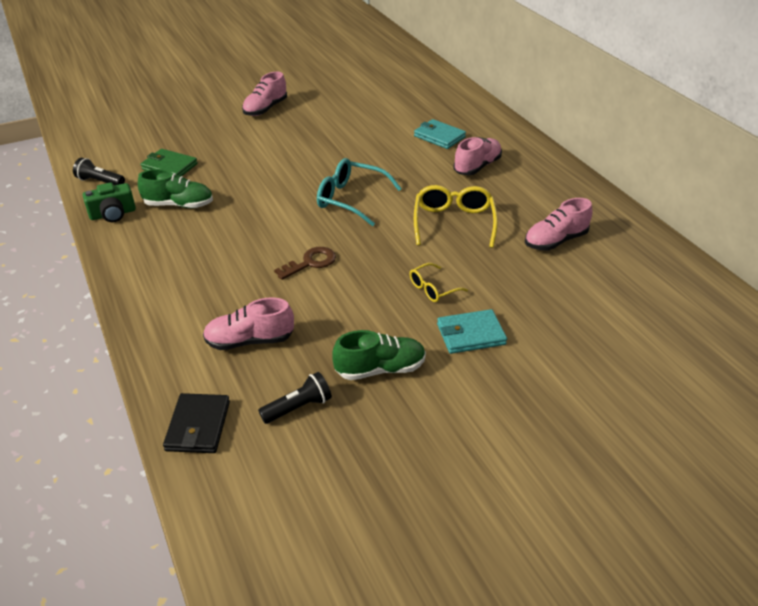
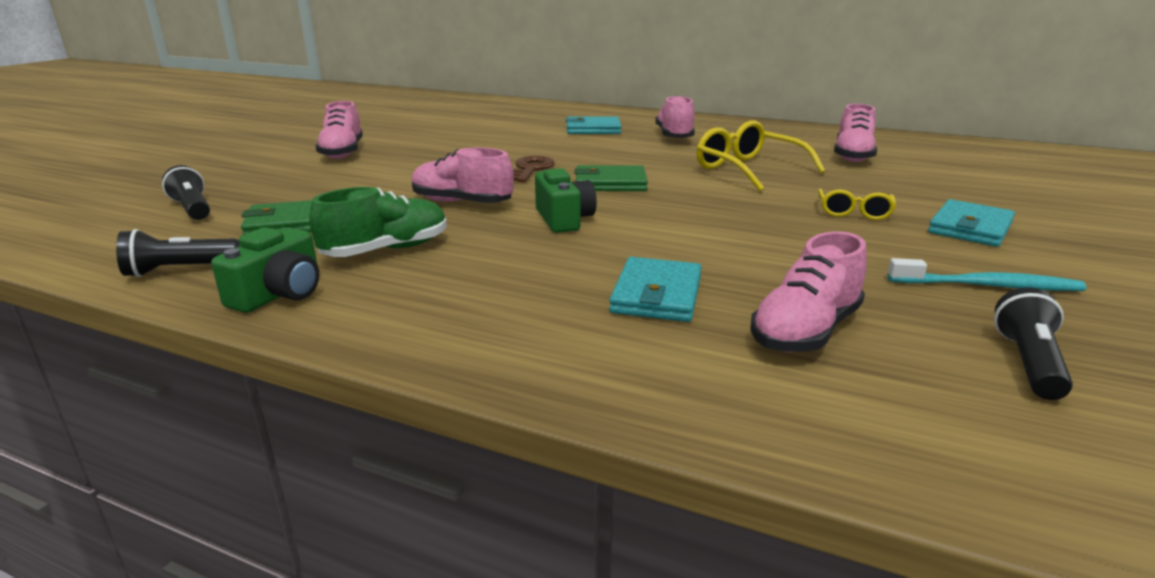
camera: 40 degrees left, 15 degrees down
(148, 137) = (192, 209): none -> black flashlight
(198, 426) = (1003, 464): black wallet -> none
(232, 289) = (656, 295): none -> turquoise wallet
(256, 183) = (462, 202): none -> pink shoe
(279, 219) = (564, 219): none -> green camera
(310, 263) = (690, 238): brown key -> brown key (531, 169)
(351, 199) = (610, 183): turquoise glasses -> green wallet
(380, 369) = (987, 286): green shoe -> turquoise toothbrush

